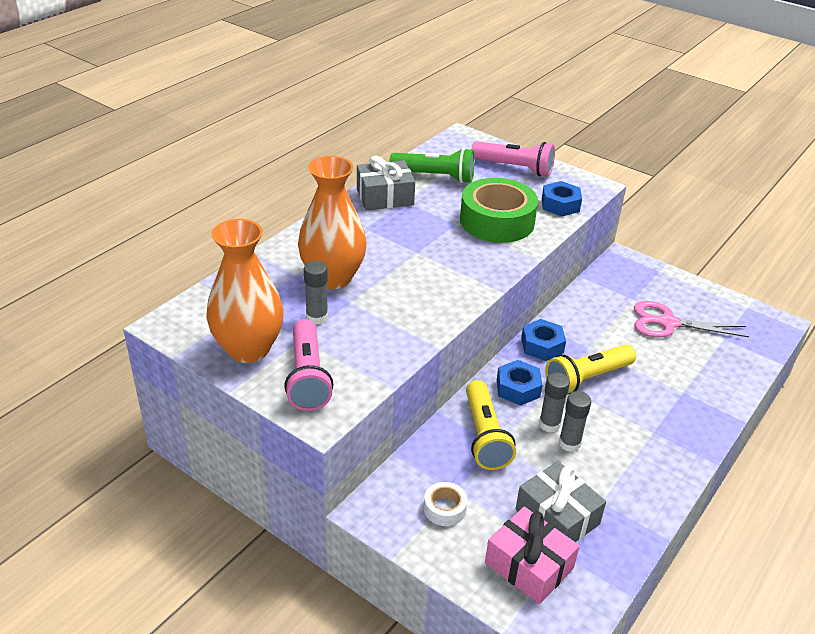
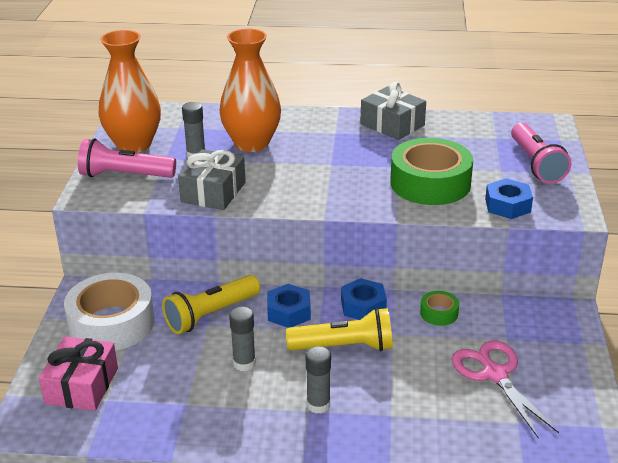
camera: 60 degrees right, 5 degrees down
(307, 377) = (125, 175): pink flashlight -> pink flashlight turned 45 degrees clockwise
(435, 176) = (458, 134): green flashlight -> none
(444, 508) = (111, 323): white tape -> white tape, size x2.22
(549, 424) = (258, 344): grey glue stick -> grey glue stick (318, 405)
(557, 517) = (147, 384): grey gift -> grey gift (213, 192)
(580, 313) = (439, 313): none -> green tape
(587, 378) = (344, 347): yellow flashlight -> yellow flashlight turned 150 degrees clockwise

